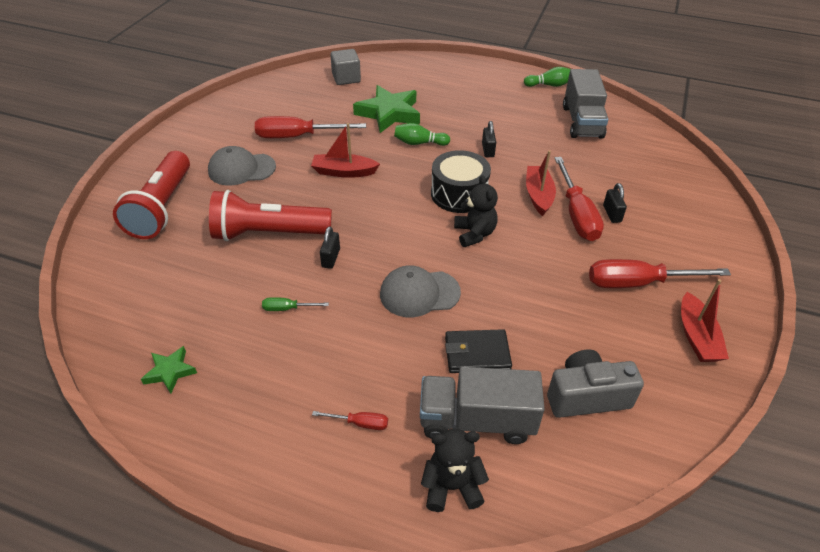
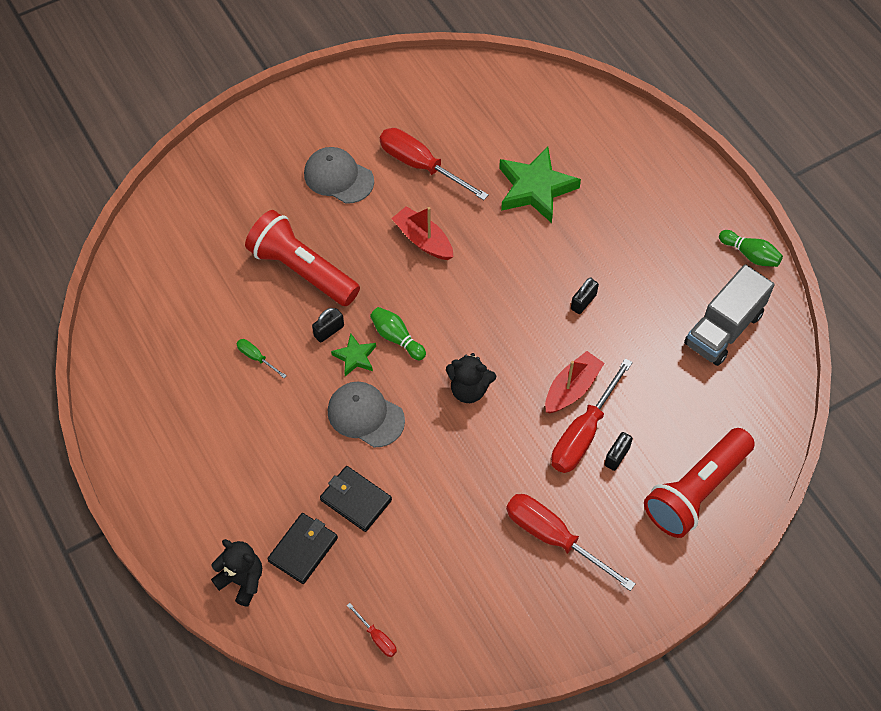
camera: 40 degrees right, 15 degrees up
(162, 208) = (241, 183): red flashlight -> red flashlight (696, 491)
(170, 372) = (137, 356): green star -> green star (355, 357)
(346, 78) = (540, 108): grey cube -> none
(360, 423) = (225, 491): red screwdriver -> red screwdriver (377, 637)
(419, 143) = (526, 249): green bowling pin -> green bowling pin (396, 338)
(459, 194) = (500, 336): black drum -> none
(474, 234) = (469, 389): black teddy bear -> black teddy bear turned 75 degrees clockwise
(476, 420) = (303, 549): grey truck -> black wallet
(587, 396) = (398, 593): grey camera -> none
(697, 337) = (542, 617): red boat -> none

